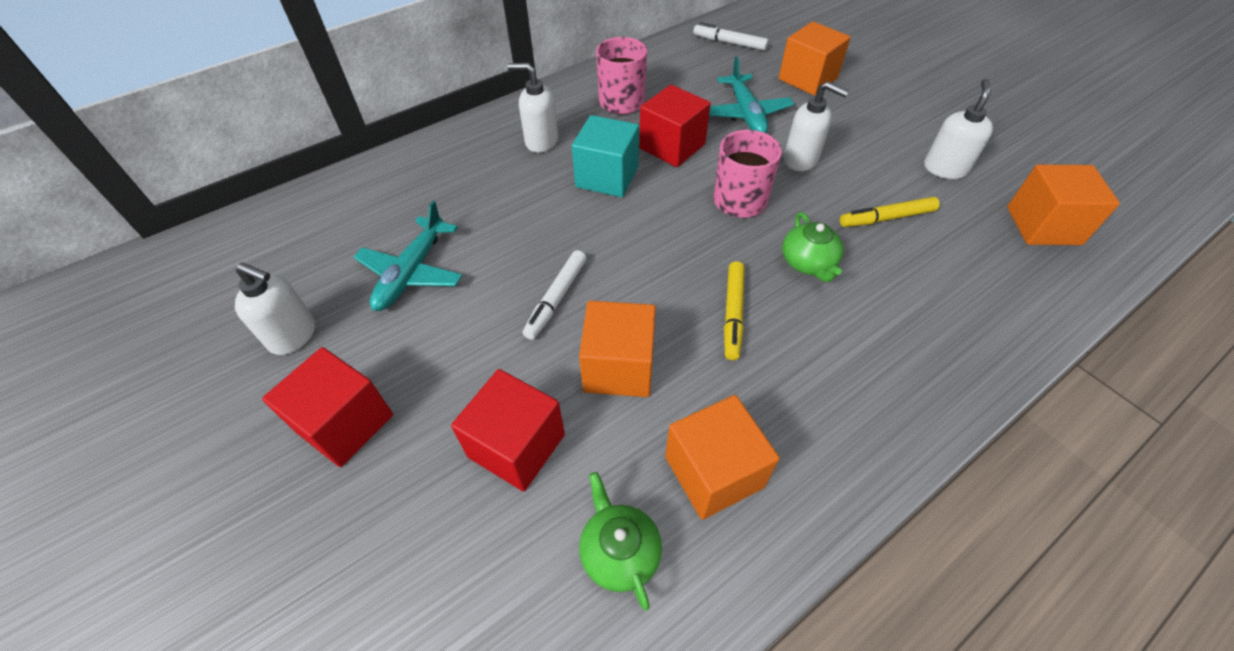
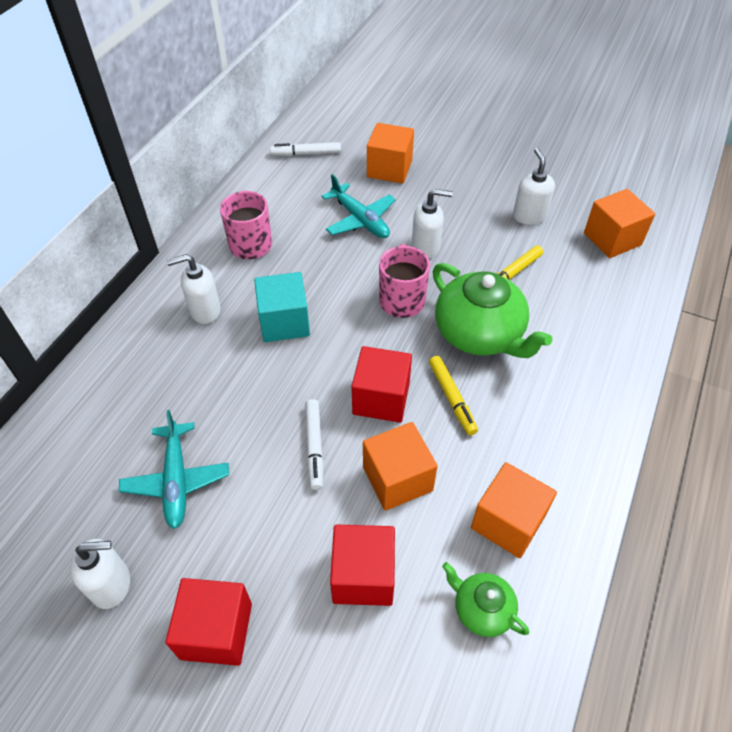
camera: 30 degrees left, 0 degrees up
(672, 146) = (320, 273): red cube -> red cube (381, 398)
(808, 263) = (479, 334): green teapot -> green teapot, size x1.93

